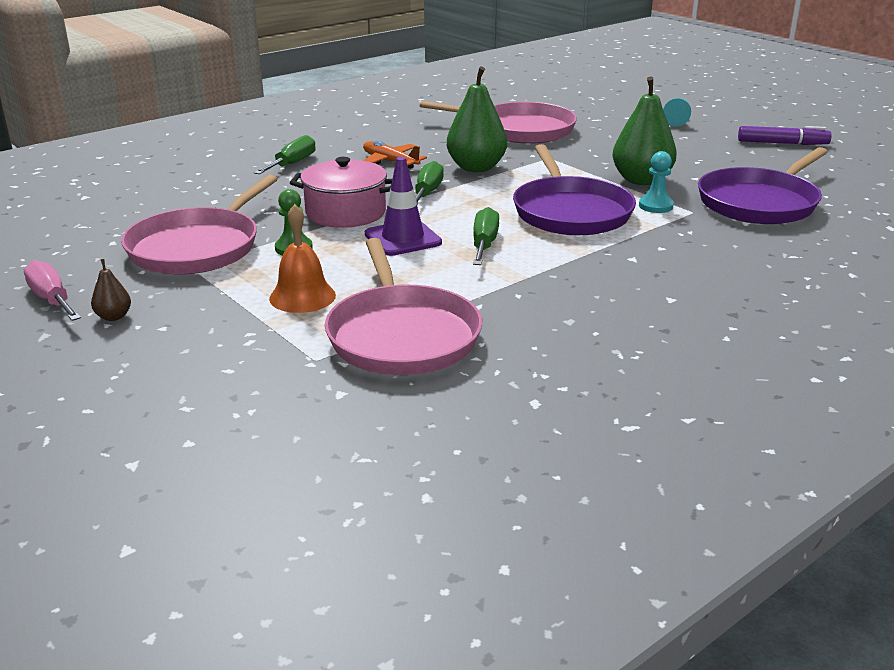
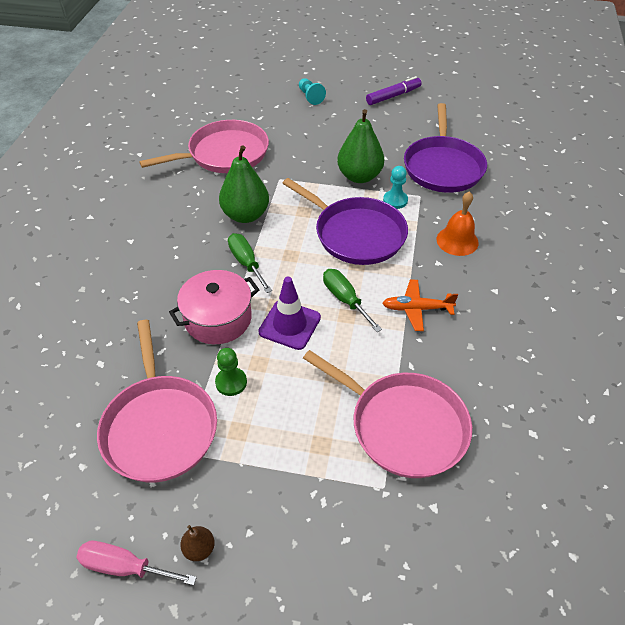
camera: 40 degrees left, 20 degrees up
(292, 164) = (106, 281): green screwdriver -> none
(302, 296) = (300, 430): orange bell -> orange bell (457, 241)
(390, 162) = (178, 239): orange plane -> orange plane (416, 309)

